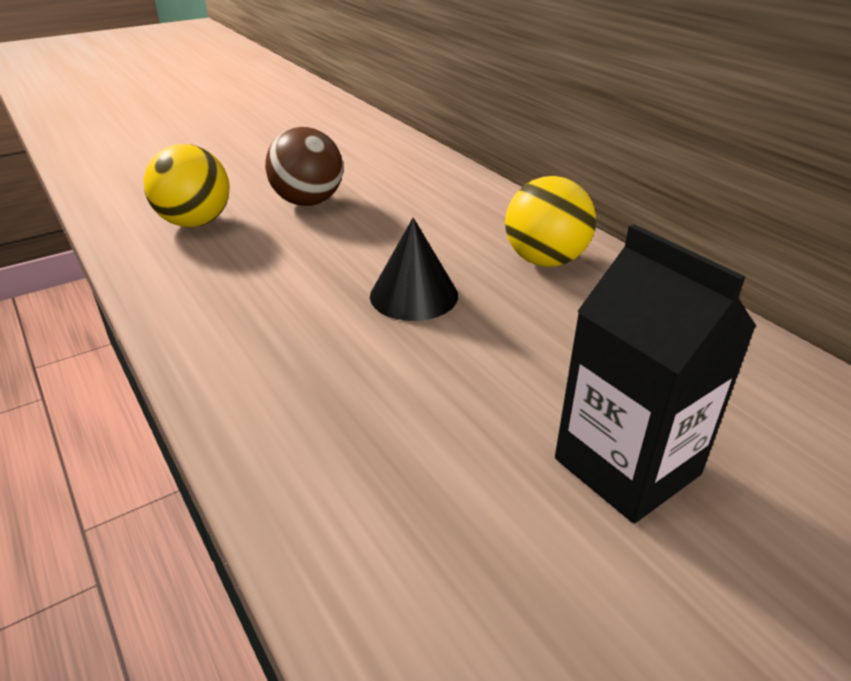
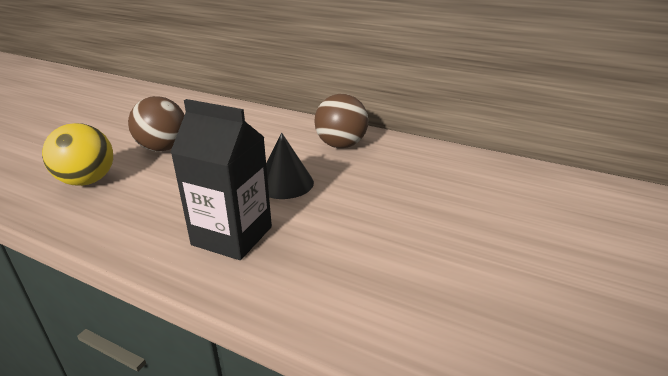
camera: 30 degrees left, 5 degrees down
(545, 260) = (341, 145): yellow ball -> brown ball
(627, 466) = (467, 230): black carton -> black carton (232, 236)

